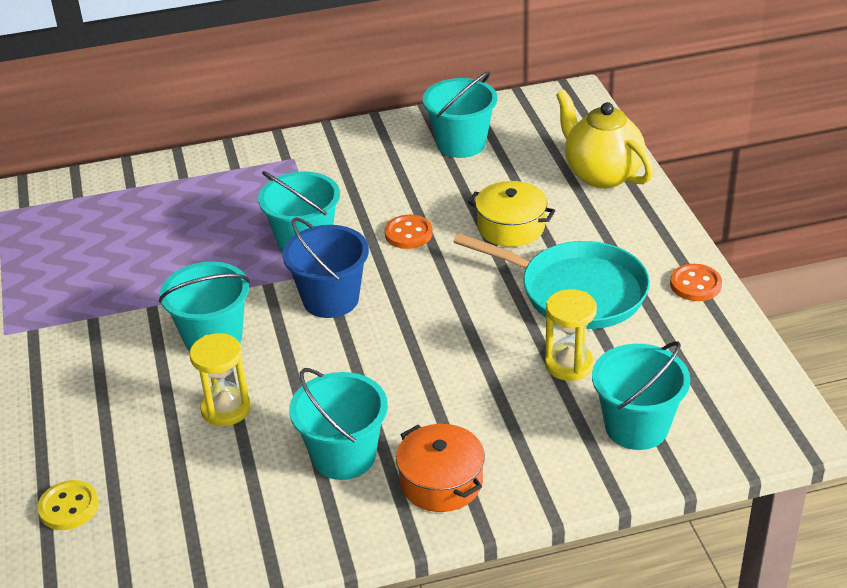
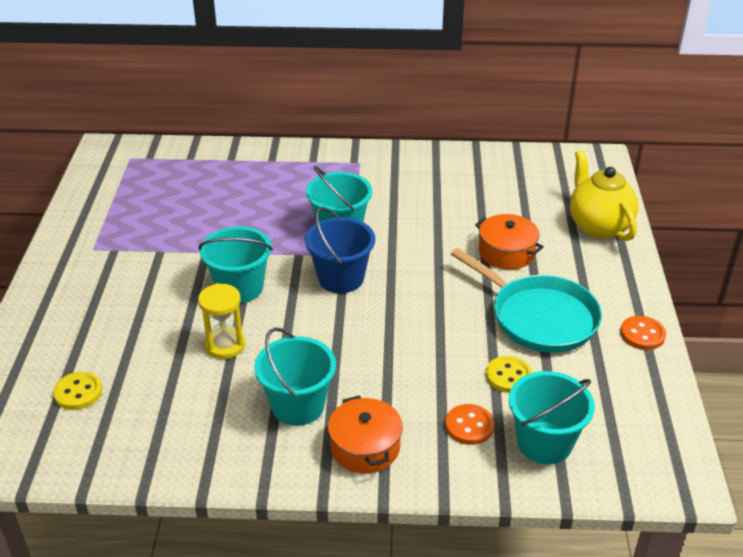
camera: 15 degrees right, 0 degrees up
(408, 234) = (423, 240): orange button -> orange button (469, 426)
(461, 144) = (494, 178): turquoise bucket -> none
(511, 227) = (506, 252): yellow pot -> orange pot
(569, 364) = (508, 376): yellow hourglass -> yellow button

